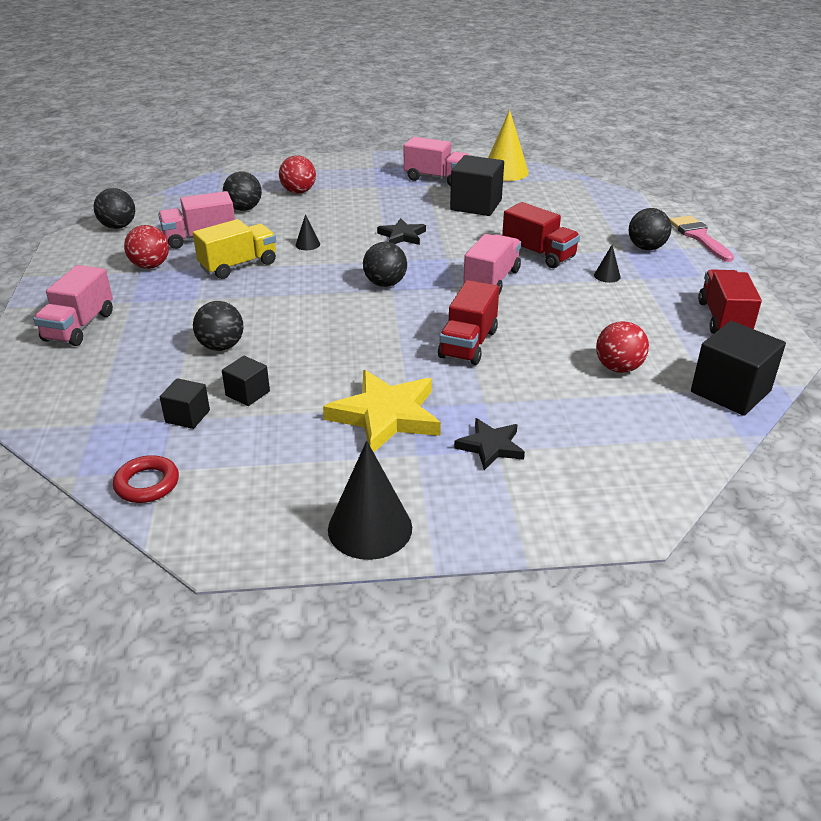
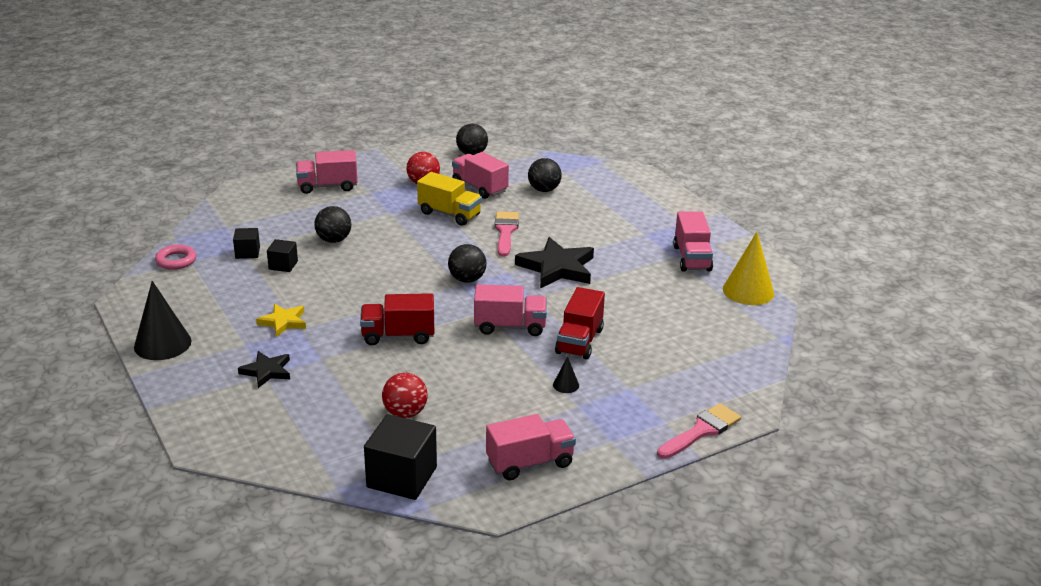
camera: 65 degrees right, 5 degrees down
(147, 484) = (176, 260): red ring -> pink ring
(298, 191) = (597, 203): red ball -> none
(307, 244) = (505, 231): black cone -> pink brush
(386, 415) = (283, 322): yellow star -> yellow star, size x0.57
(402, 236) = (557, 268): black star -> black star, size x1.76
(476, 205) = (653, 290): black cube -> none
(646, 248) = (645, 400): black ball -> none
(723, 319) = (530, 463): red truck -> pink truck

